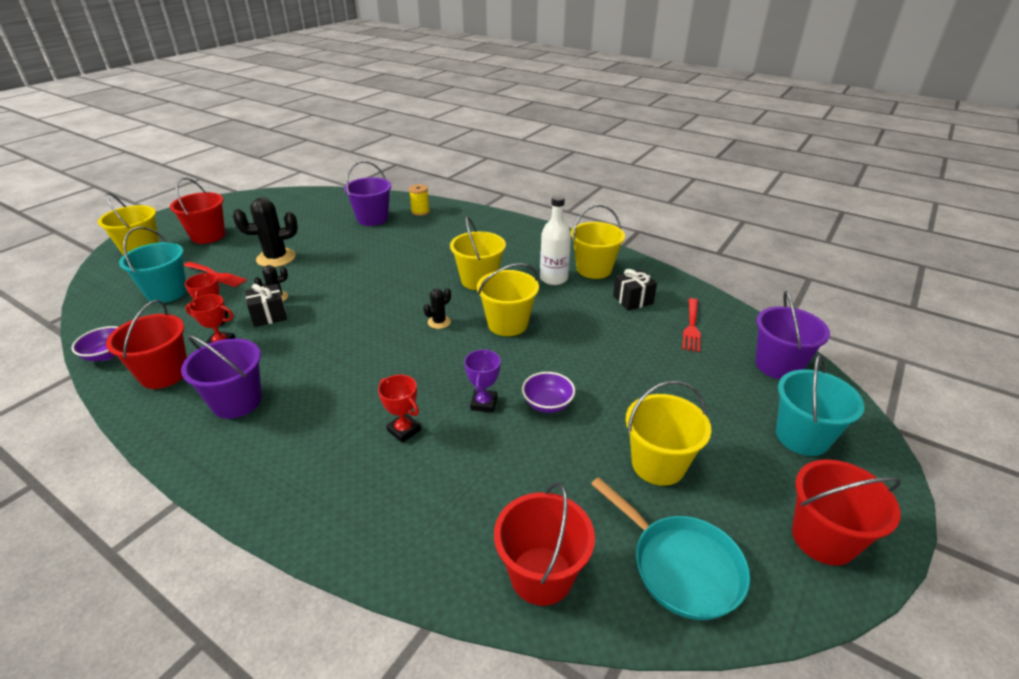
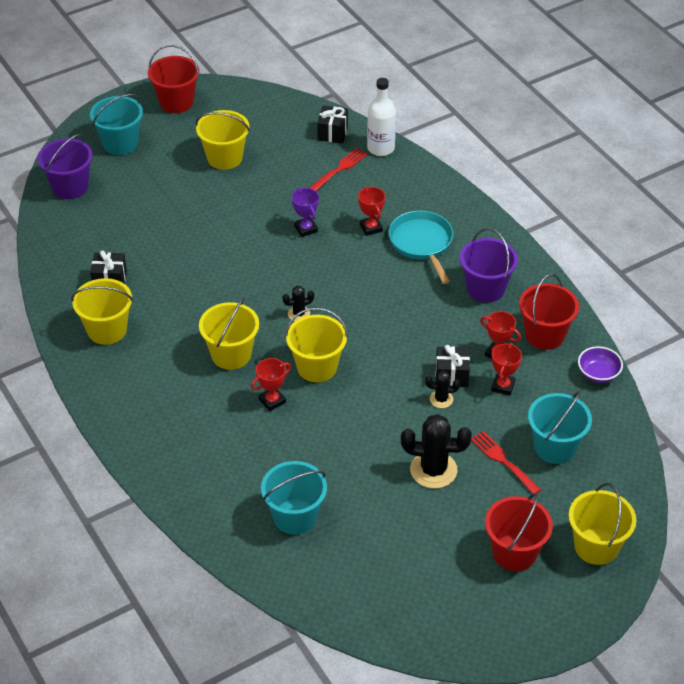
camera: 155 degrees left, 10 degrees up
(372, 219) = (295, 516): purple bucket -> turquoise bucket
(420, 212) = (226, 511): yellow spool -> none
(424, 263) = (272, 401): none -> red trophy
(483, 403) = (306, 229): purple trophy -> purple trophy turned 60 degrees counterclockwise
(507, 324) = (241, 291): yellow bucket -> yellow bucket (317, 367)
(541, 575) = (332, 133): red bucket -> black gift
(547, 404) = (261, 214): purple bowl -> none
(553, 278) = (157, 331): white bottle -> white bottle (381, 148)
(681, 566) = (260, 115): turquoise pan -> turquoise pan (422, 243)
(691, 327) = (92, 237): red fork -> red fork (340, 169)

